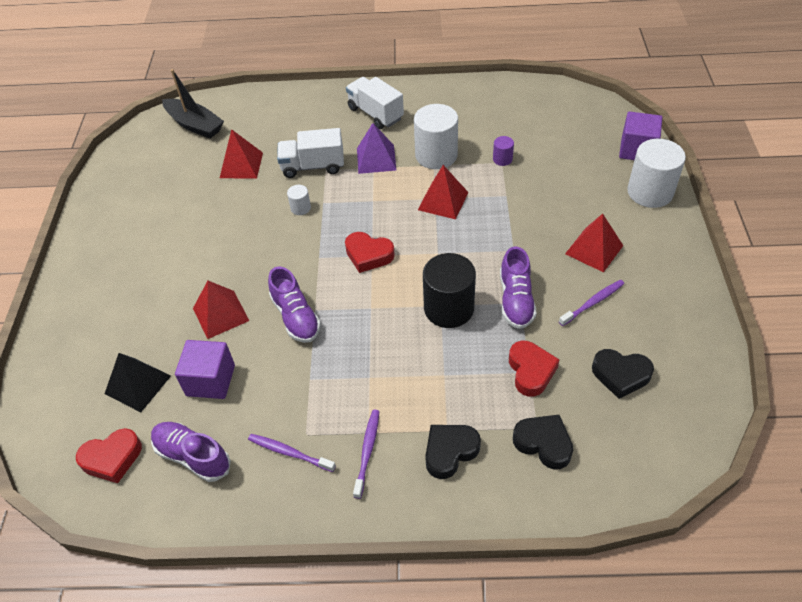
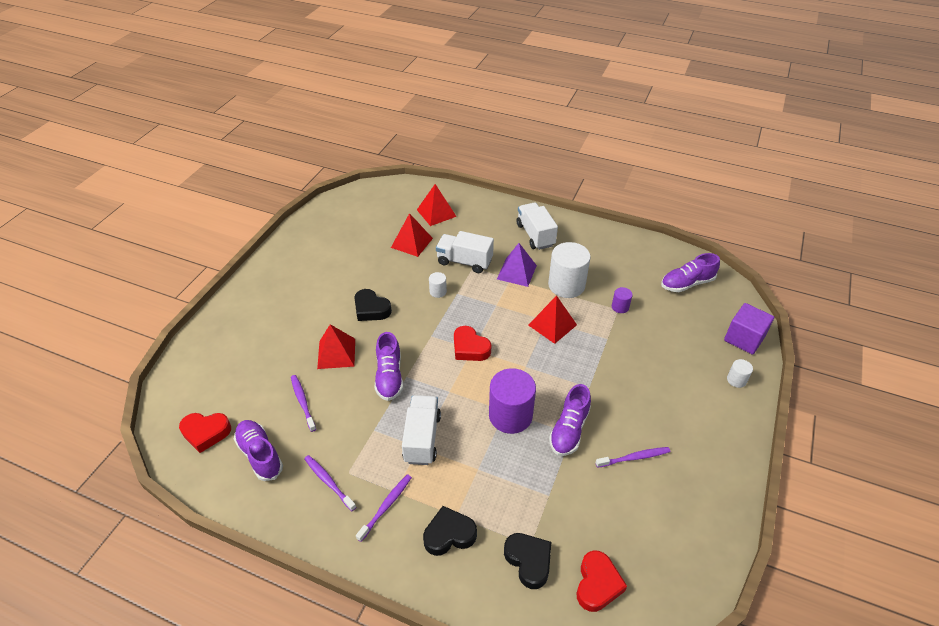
camera: 20 degrees right, 5 degrees down
(138, 384) = (251, 384): black pyramid -> none
(195, 125) = (394, 200): black boat -> none
(210, 380) = (302, 402): purple cube -> purple toothbrush
(368, 367) = (422, 438): none -> white truck
(449, 308) = (510, 415): black cylinder -> purple cylinder
(531, 371) = (550, 495): red heart -> red heart (597, 584)
(556, 114) = (687, 283): none -> purple shoe
(594, 249) = (659, 412): red pyramid -> red pyramid (436, 213)
(620, 375) = (625, 530): black heart -> black heart (371, 309)
(650, 192) = (736, 380): white cylinder -> white cylinder, size x0.46

